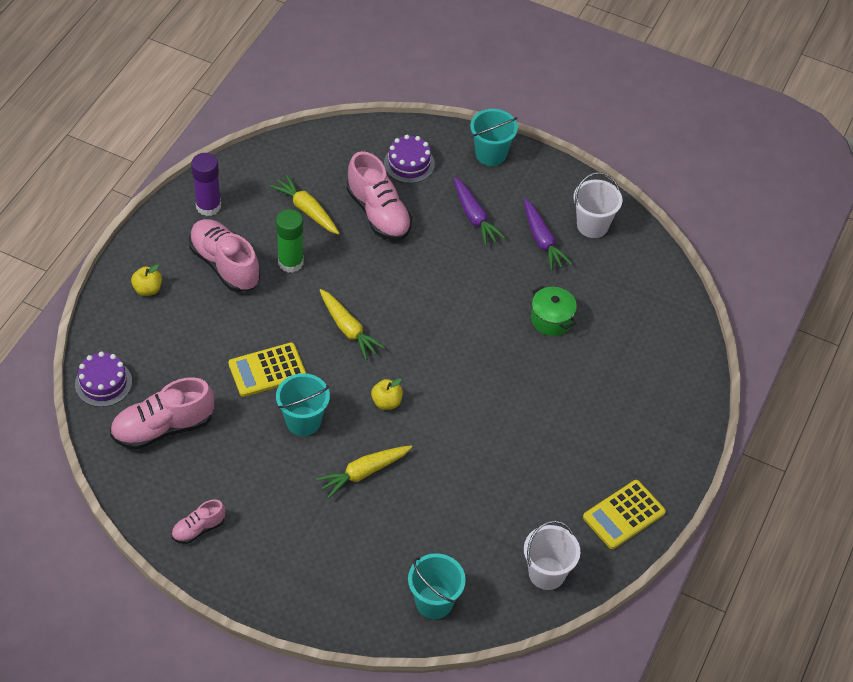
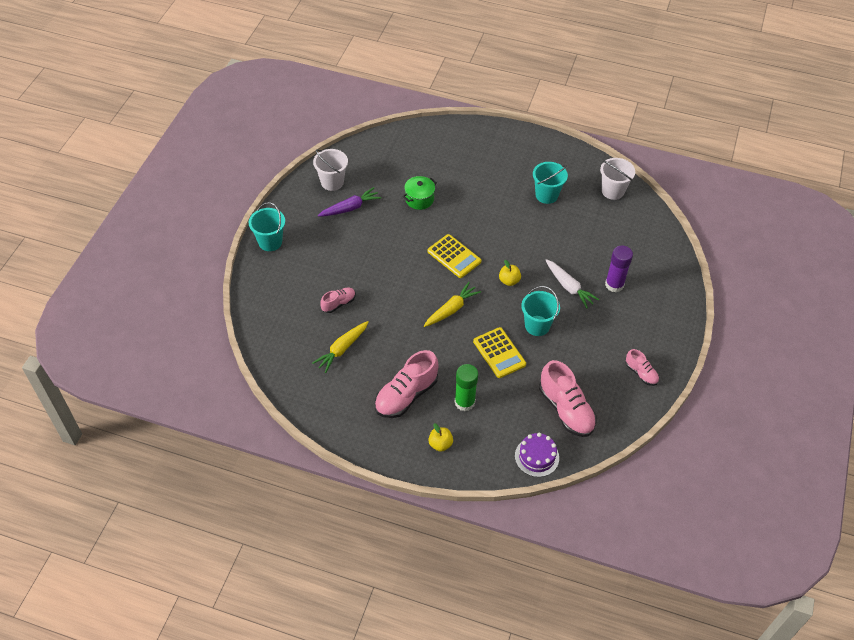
camera: 95 degrees left, 0 degrees up
(208, 206) = (347, 417): purple glue stick -> purple glue stick (614, 284)
(290, 262) = (396, 352): green glue stick -> green glue stick (464, 402)
(364, 473) = (569, 287): yellow carrot -> white carrot
(378, 213) = (338, 303): pink shoe -> pink shoe, size x0.53
(409, 164) = (285, 290): purple cake -> none
(434, 602) = (650, 242): turquoise bucket -> turquoise bucket (546, 195)
(474, 217) = (333, 247): purple carrot -> none
(624, 515) = (561, 158): yellow calculator -> yellow calculator (454, 256)

